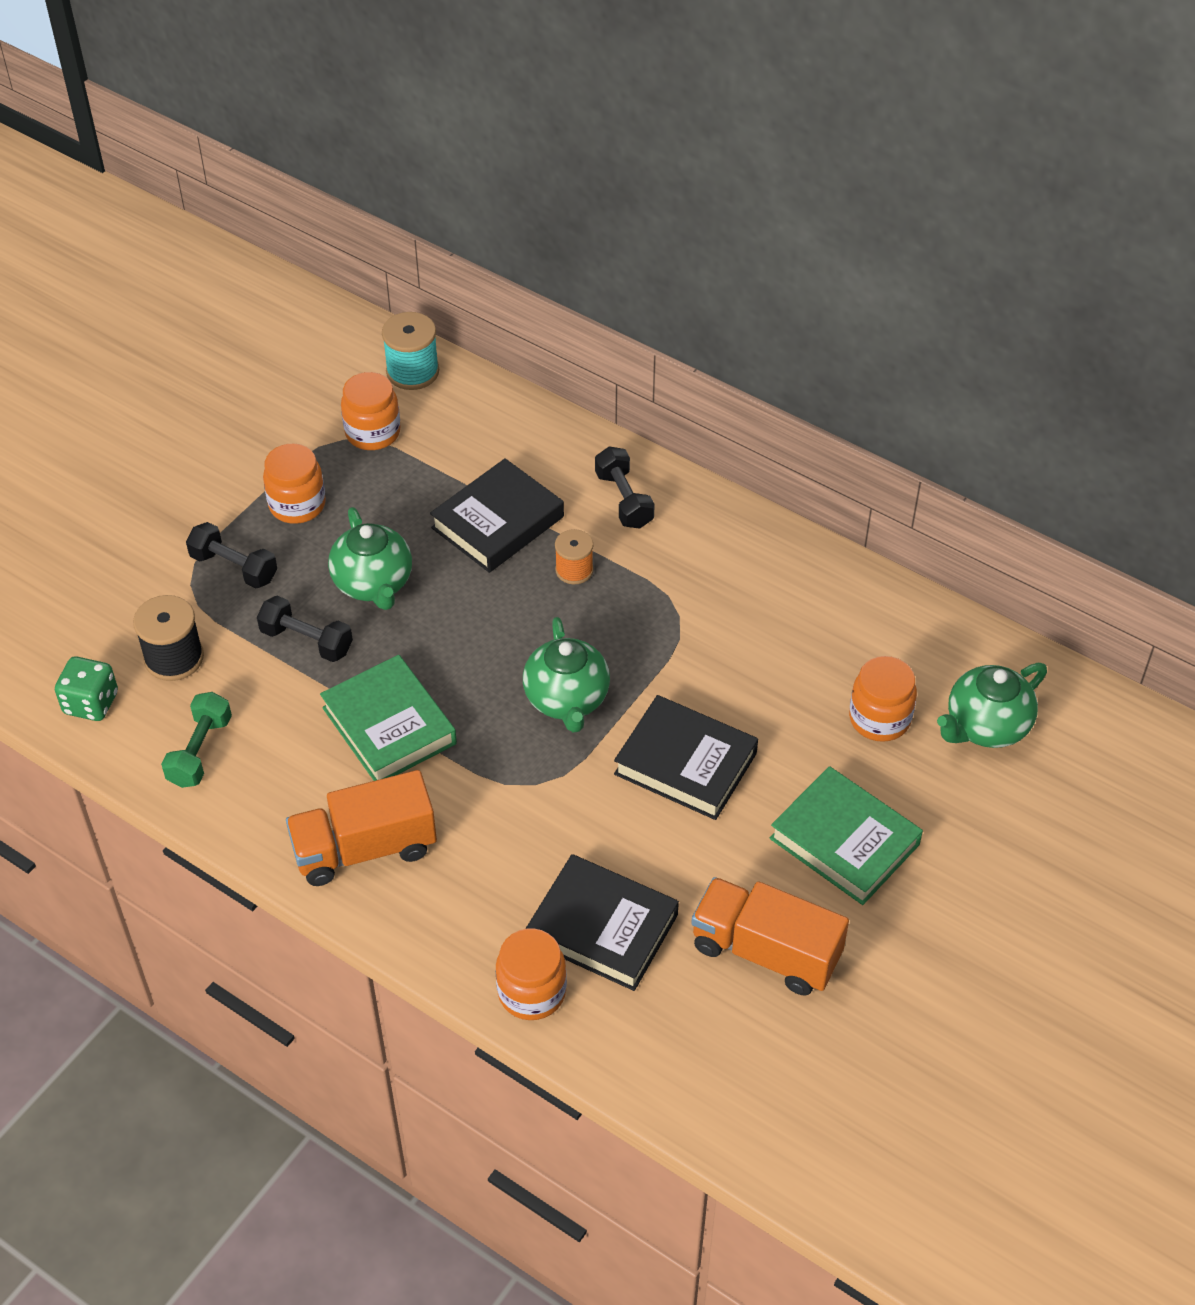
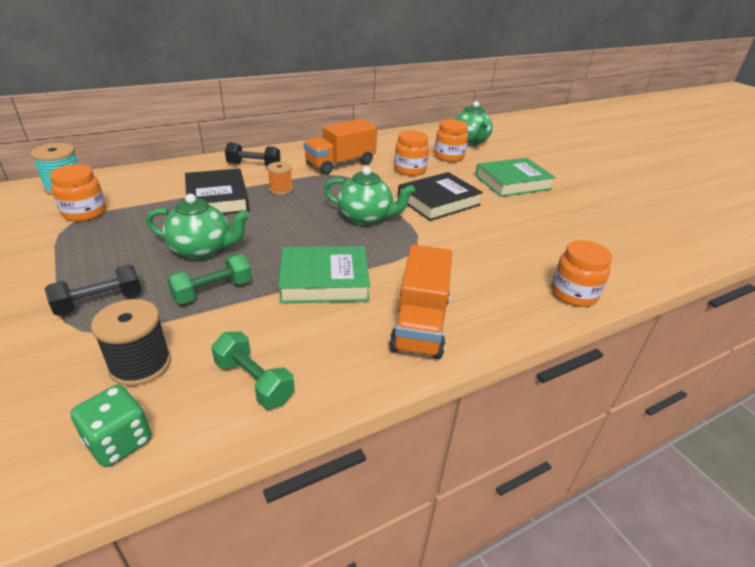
camera: 65 degrees left, 15 degrees down
(297, 505) = (91, 257): orange jar -> orange jar (410, 170)
(306, 641) = (213, 291): black dumbbell -> green dumbbell
(602, 928) = (534, 256): black book -> none
(766, 951) = (570, 218): orange truck -> orange truck (340, 164)

